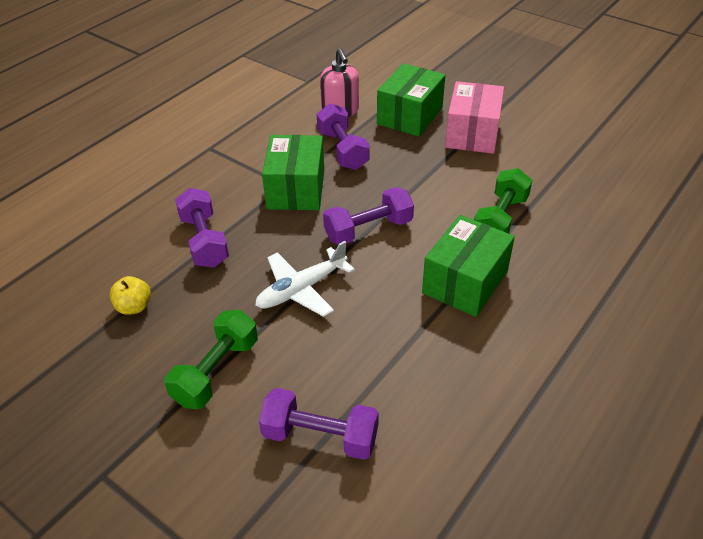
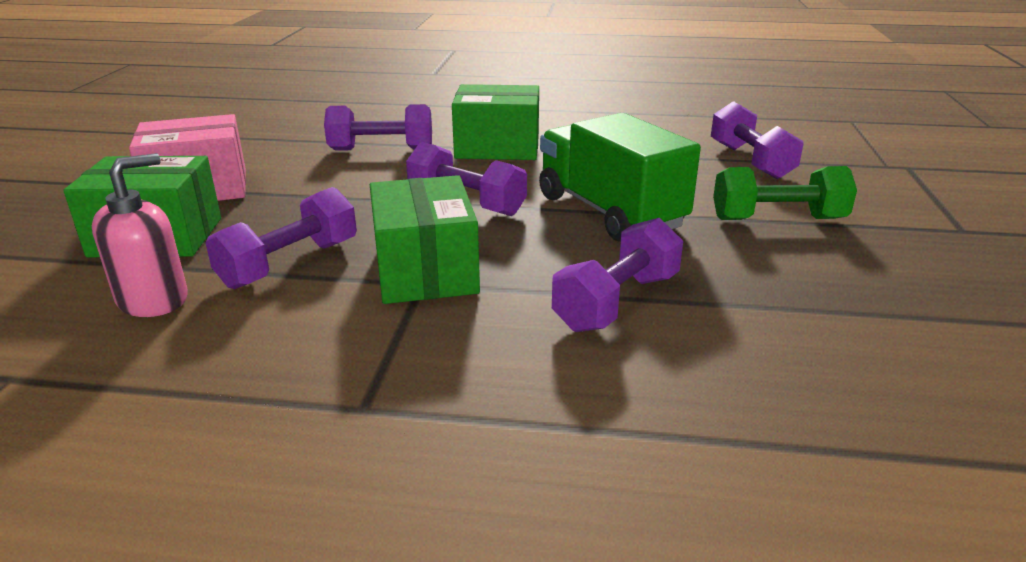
camera: 120 degrees left, 15 degrees down
(134, 307) = (797, 304): yellow apple -> none
(296, 189) = (425, 270): green box -> green box turned 75 degrees counterclockwise
(301, 289) = (609, 212): white plane -> green truck
(500, 219) = (381, 149): green dumbbell -> purple dumbbell

